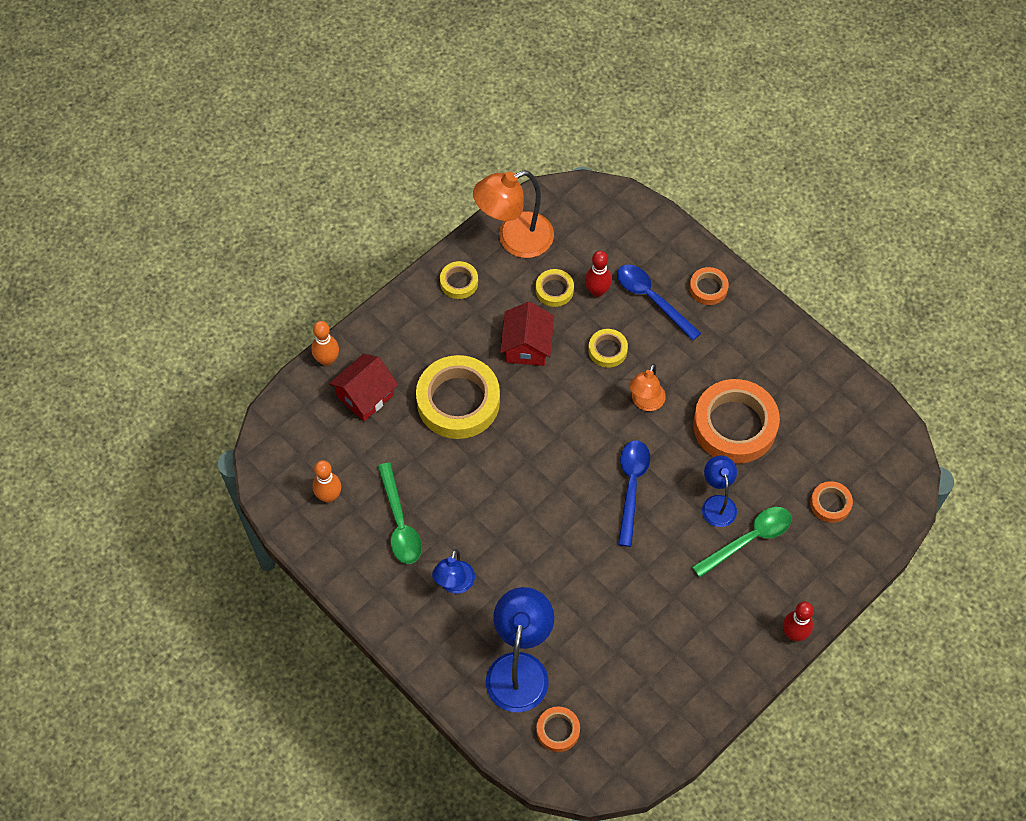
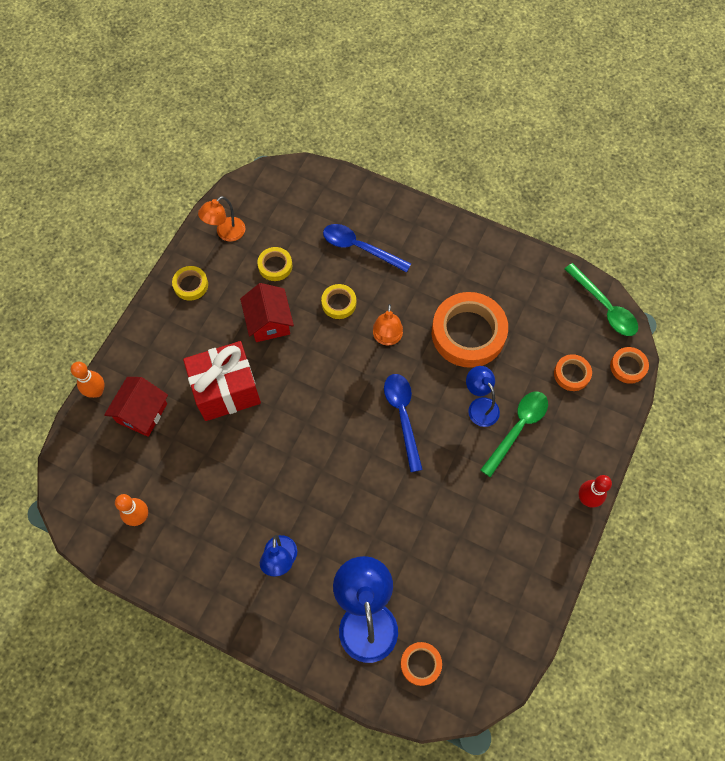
camera: 20 degrees left, 5 degrees up
(400, 523) = (212, 519): green spoon -> green spoon (604, 307)
(458, 401) = (226, 390): yellow tape -> red gift
(514, 239) = (226, 233): orange lamp -> orange lamp, size x0.58
(597, 291) = (311, 255): red bowling pin -> none
(708, 288) = (402, 224): orange tape -> orange tape (628, 366)

